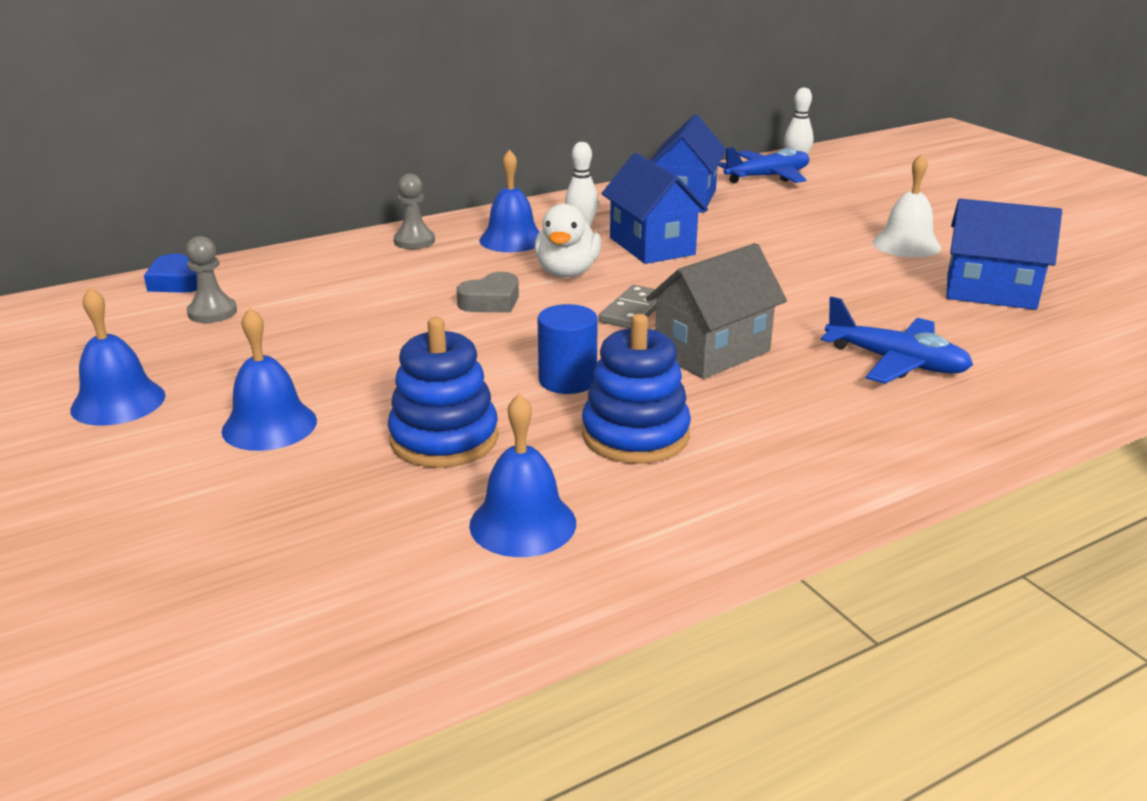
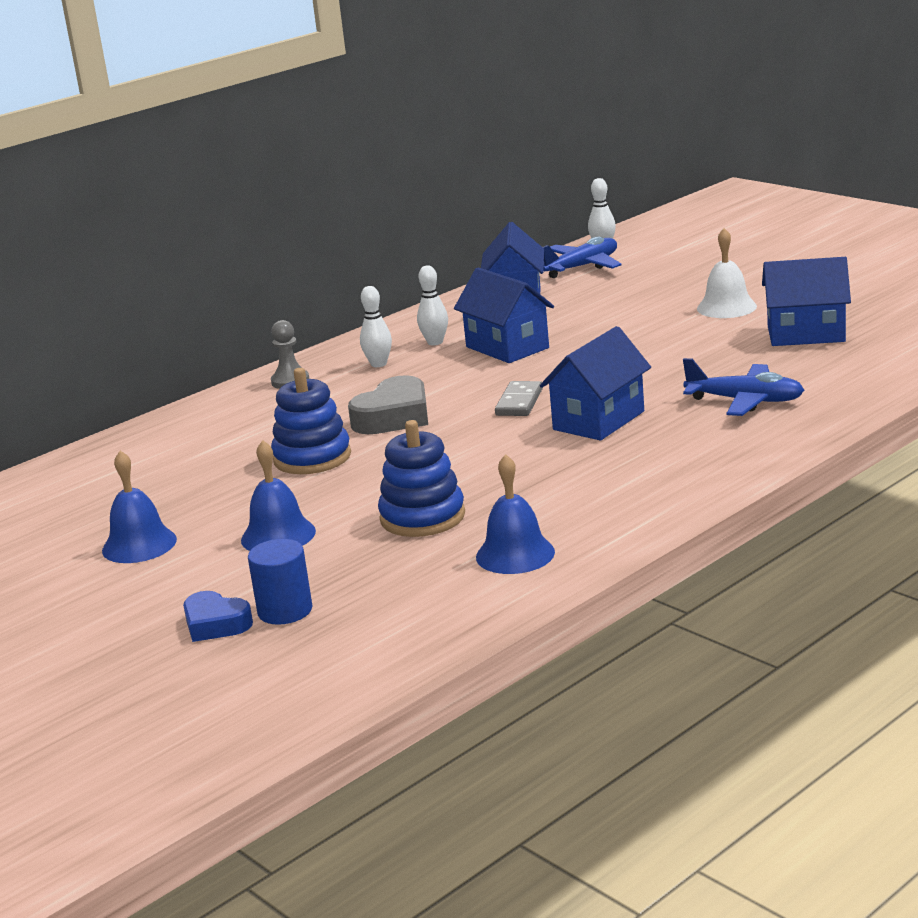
camera: 10 degrees left, 5 degrees down
(177, 282) = (100, 453): blue heart -> blue heart (216, 624)
(212, 312) = (156, 470): grey pawn -> none
(491, 301) = (394, 417): grey heart -> grey heart, size x1.53
(512, 240) = (378, 364): blue bell -> white bowling pin
(567, 272) = (445, 382): white duck -> none
(567, 380) = (494, 461): blue cylinder -> blue cylinder (285, 611)
(635, 435) = (567, 487): blue stacking toy -> blue stacking toy (312, 457)
(712, 352) = (599, 420): grey house -> blue house

